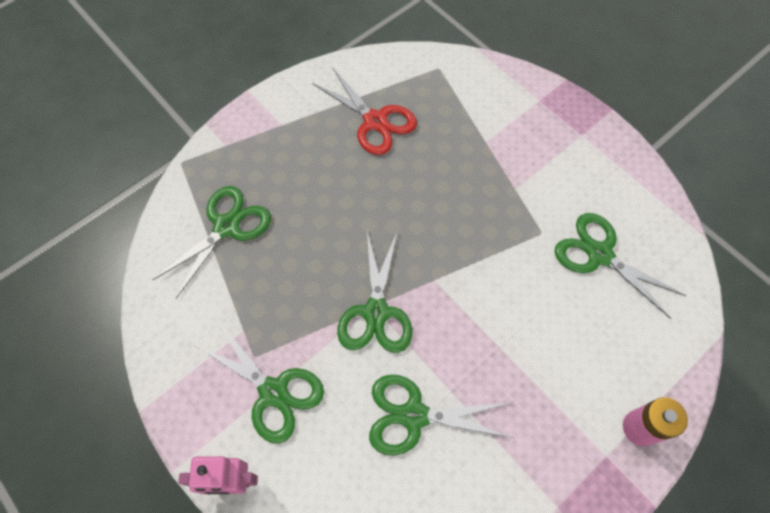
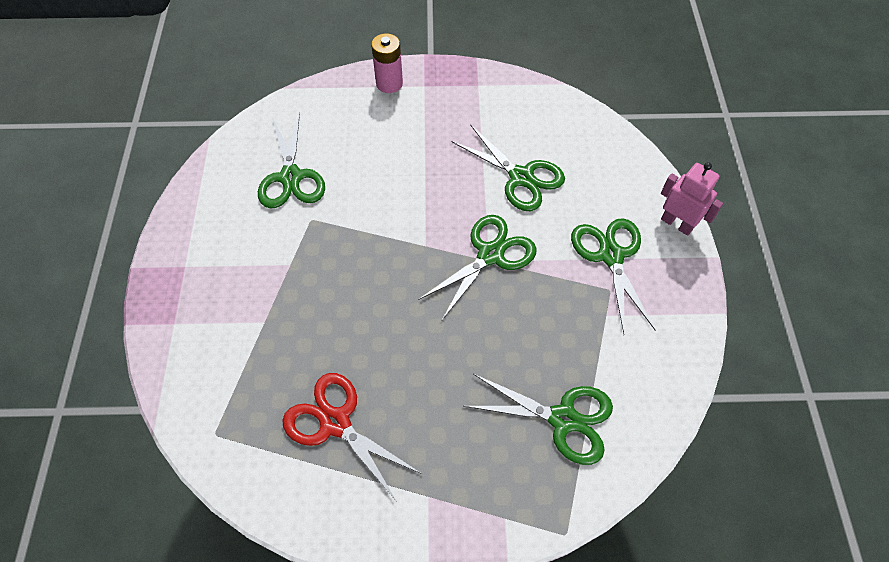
camera: 140 degrees left, 5 degrees down
(226, 227) = (563, 419): green scissors -> green scissors turned 150 degrees counterclockwise
(375, 121) = (335, 422): red scissors -> red scissors turned 45 degrees counterclockwise

